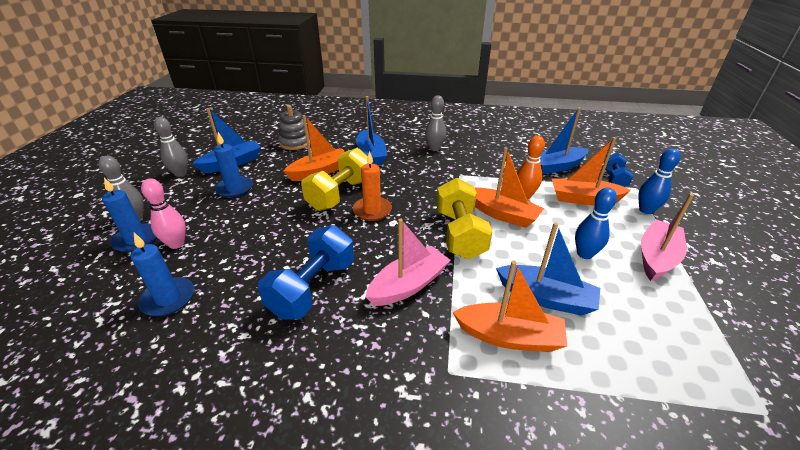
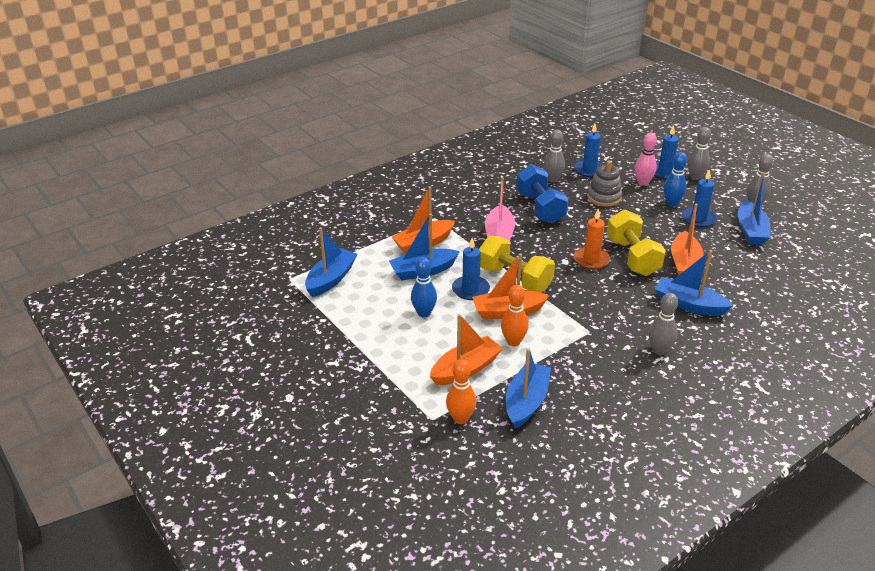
camera: 135 degrees right, 0 degrees up
(224, 317) = (553, 179): none -> grey bowling pin
(295, 143) = (767, 275): grey stacking toy -> grey stacking toy (604, 197)
(514, 248) = (470, 290): none -> blue candle
(614, 179) = (460, 418): blue dumbbell -> orange bowling pin
(646, 210) = (407, 389): blue bowling pin -> blue bowling pin (671, 203)
(656, 257) = (376, 340): pink boat -> none
(688, 365) = (331, 279): none -> blue boat

